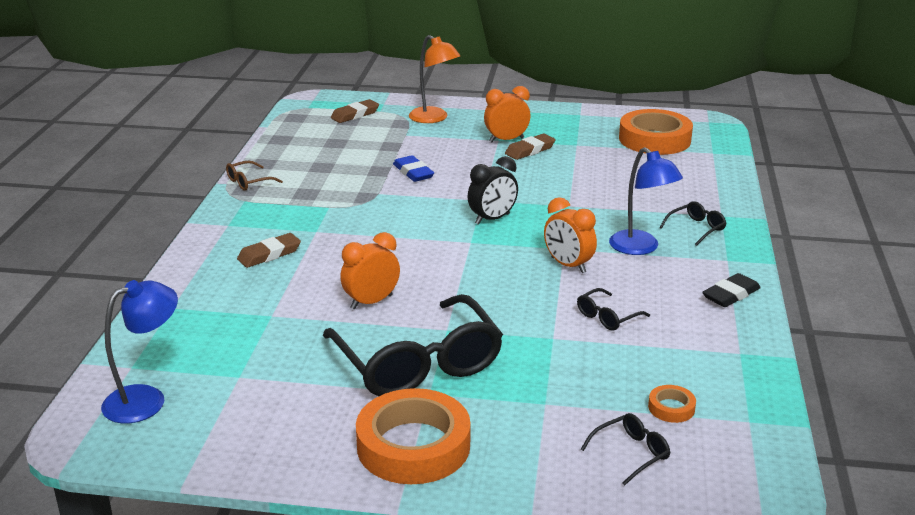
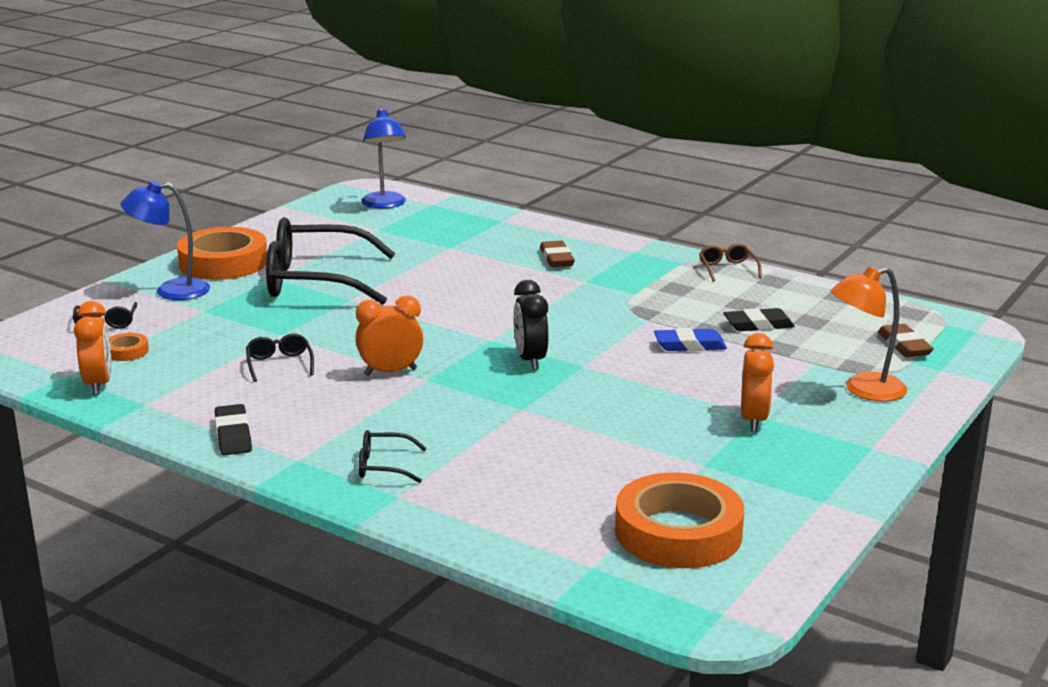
camera: 115 degrees right, 5 degrees down
(357, 157) = (758, 325): none -> black eraser
(371, 302) = (427, 281): orange clock -> orange clock (98, 384)
(530, 150) = (706, 427): brown eraser -> none
(640, 248) = (380, 419): blue lamp -> blue lamp (171, 291)
(696, 229) = (384, 466): black glasses -> black glasses turned 105 degrees clockwise

